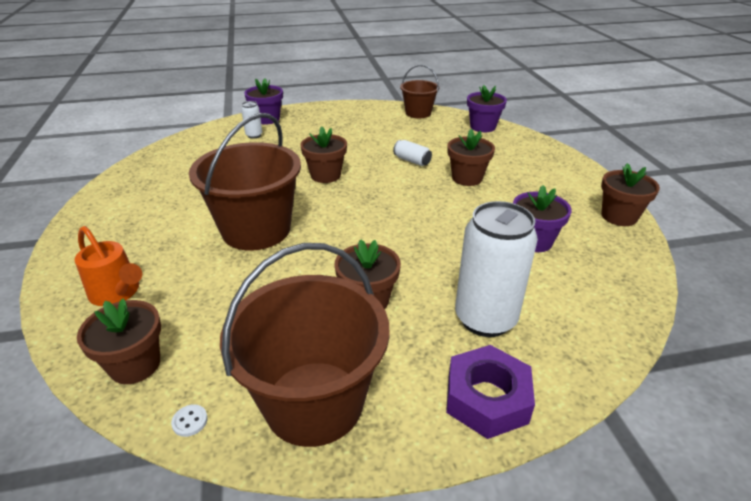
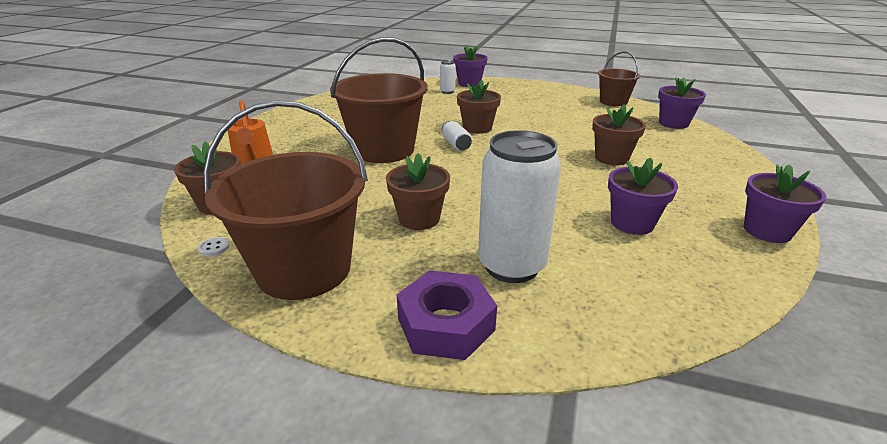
camera: 30 degrees right, 5 degrees down
(412, 161) = (568, 134): white can -> white can (456, 144)
(619, 216) = (767, 231): brown flower pot -> purple flower pot

